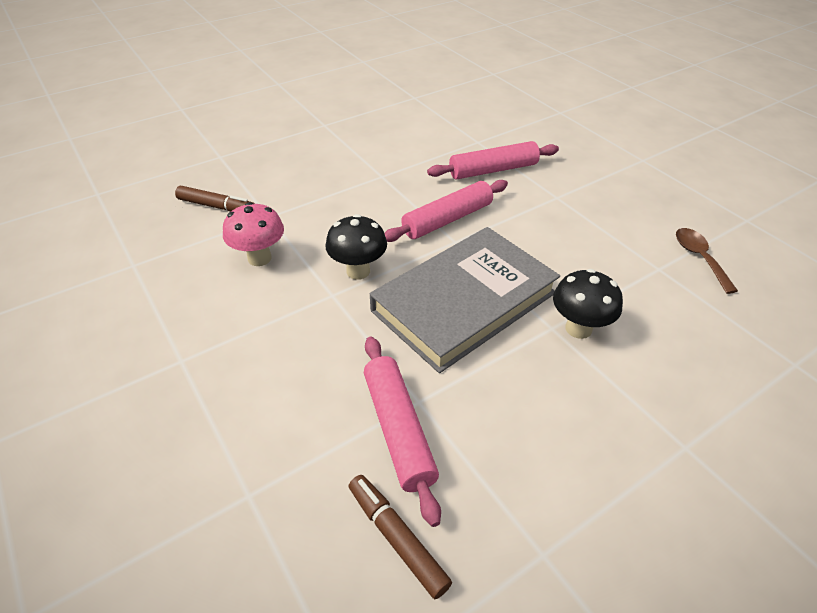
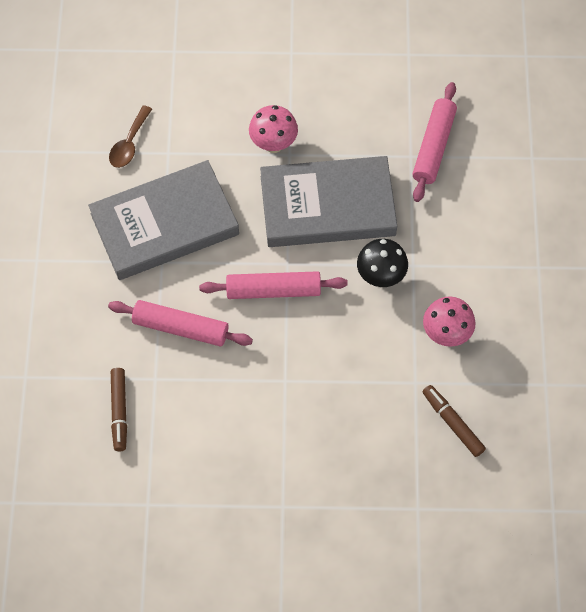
camera: 145 degrees left, 20 degrees up
(396, 538) = (470, 98): brown marker -> brown marker (119, 411)
(578, 328) = (273, 144): black mushroom -> pink mushroom
(587, 219) = (165, 224): none -> grey book

